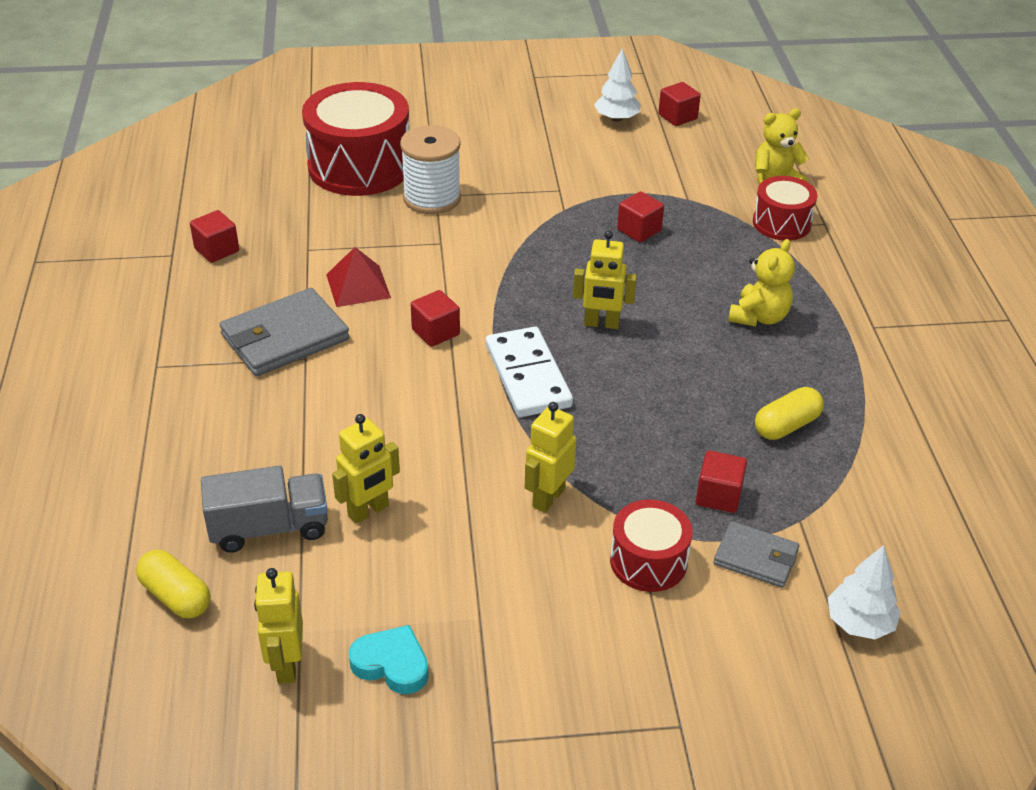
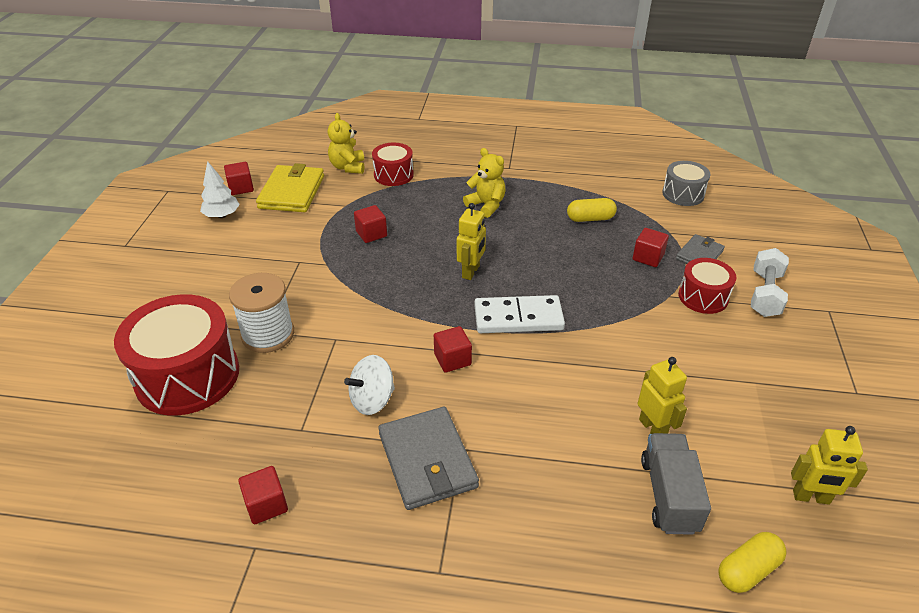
camera: 75 degrees left, 0 degrees up
(358, 286) = (372, 400): red pyramid -> white spinning top
(391, 664) = (802, 434): turquoise heart -> none
(548, 498) = (645, 330): yellow robot -> none
(688, 639) = (765, 294): none -> white dumbbell
(691, 153) = (292, 192): none -> yellow wallet
(786, 426) = (590, 218): yellow capsule -> yellow capsule turned 75 degrees counterclockwise
(859, 623) = (747, 231): white tree -> none
(928, 536) = (683, 194): none -> grey drum

